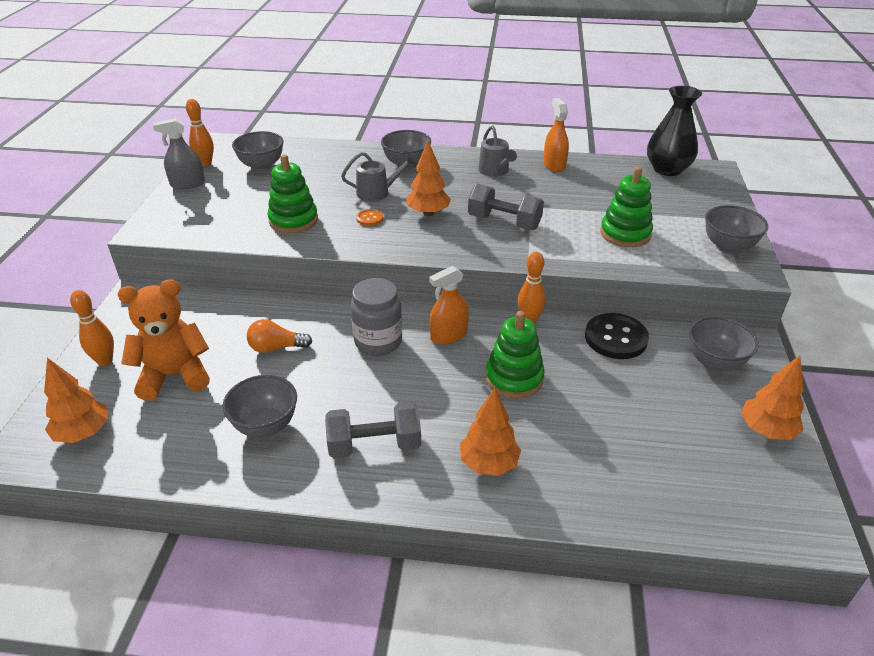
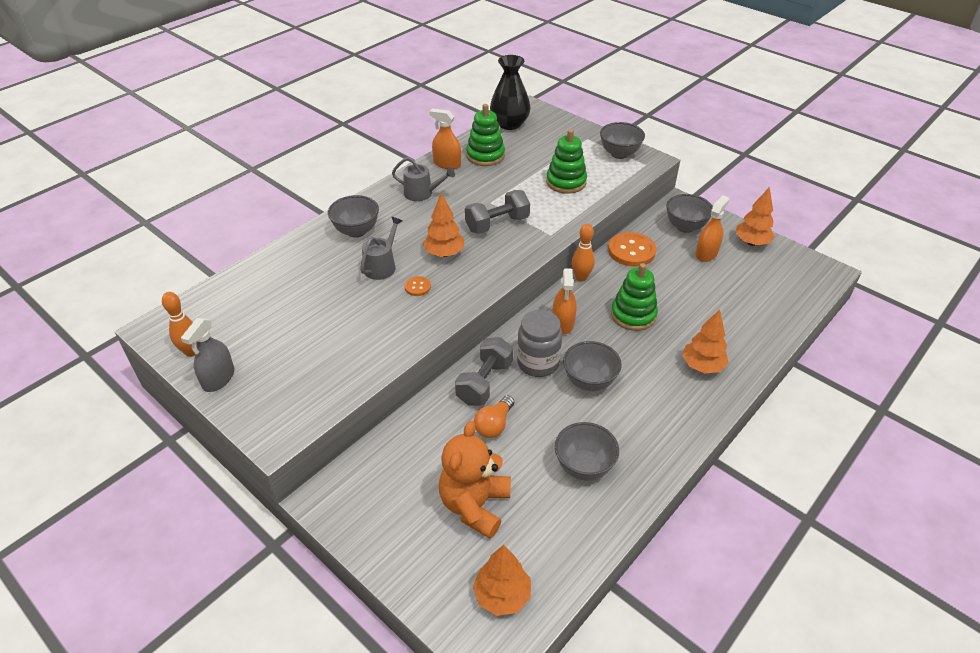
camera: 55 degrees left, 5 degrees up
(105, 361) = (409, 551): orange bowling pin -> none
(262, 166) = (248, 315): grey bowl -> grey bowl (589, 381)
(293, 220) = (371, 331): green stacking toy -> green stacking toy (485, 156)
(374, 445) = (647, 414): grey dumbbell -> grey dumbbell (484, 382)
(616, 338) = (631, 251): black button -> orange button
(689, 397) = (706, 253): none -> orange spray bottle

